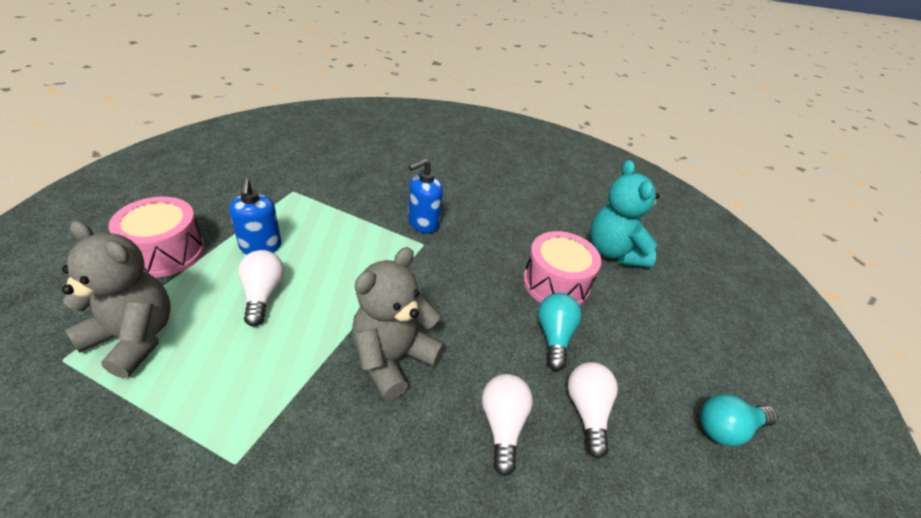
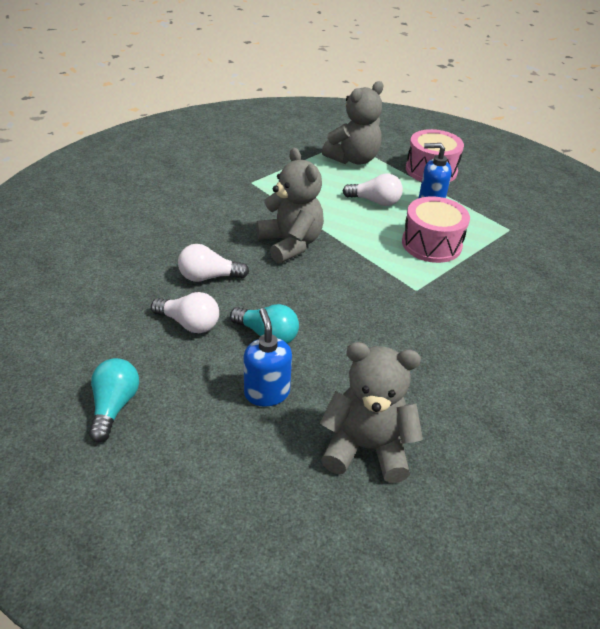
camera: 115 degrees right, 0 degrees up
(423, 223) = (449, 297): blue soap dispenser -> blue soap dispenser (267, 393)
(502, 425) = (208, 277): white light bulb -> white light bulb turned 150 degrees clockwise
(556, 283) = (331, 365): pink drum -> pink drum (431, 244)
(614, 252) = (366, 447): turquoise teddy bear -> grey teddy bear

